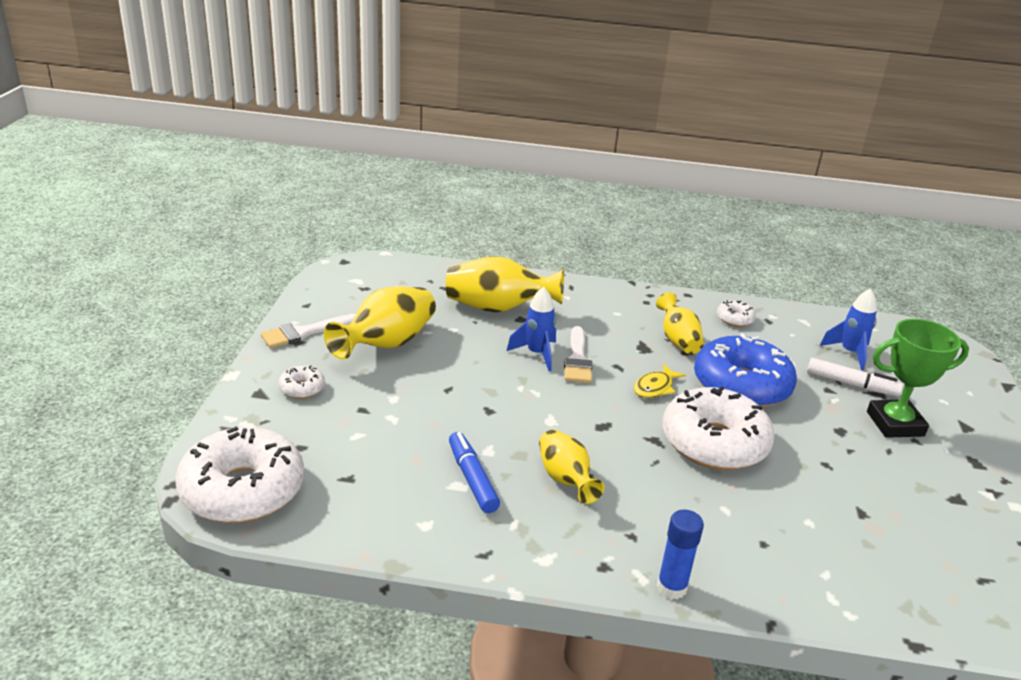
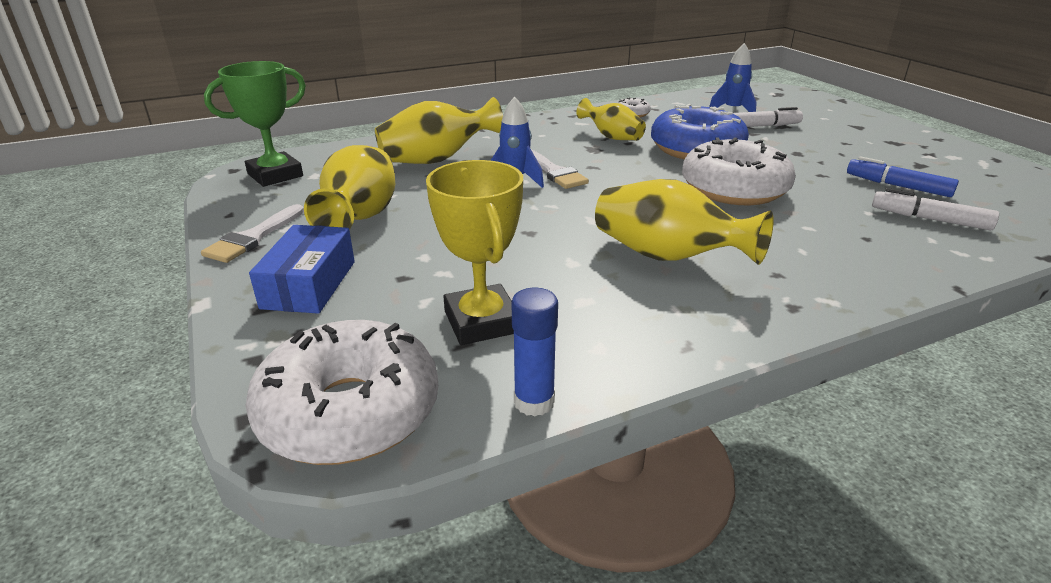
camera: 30 degrees left, 0 degrees up
(302, 388) = (309, 284): white donut -> blue box
(375, 468) = (482, 322): none -> yellow trophy
(472, 478) = (588, 289): blue marker -> blue marker (897, 186)
(565, 479) = (667, 256): yellow vase -> yellow vase, size x1.58
(655, 387) = (640, 170): yellow fish -> none
(671, 587) = (861, 297): blue glue stick -> blue glue stick (534, 402)
(859, 556) = (929, 219): none -> white marker
(895, 424) = (820, 138): green trophy -> green trophy (275, 175)

